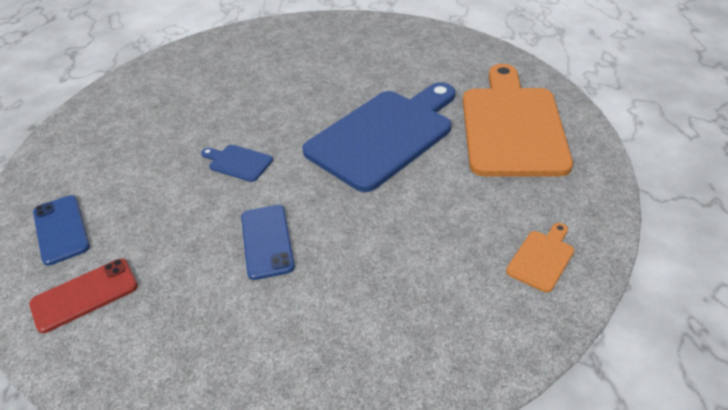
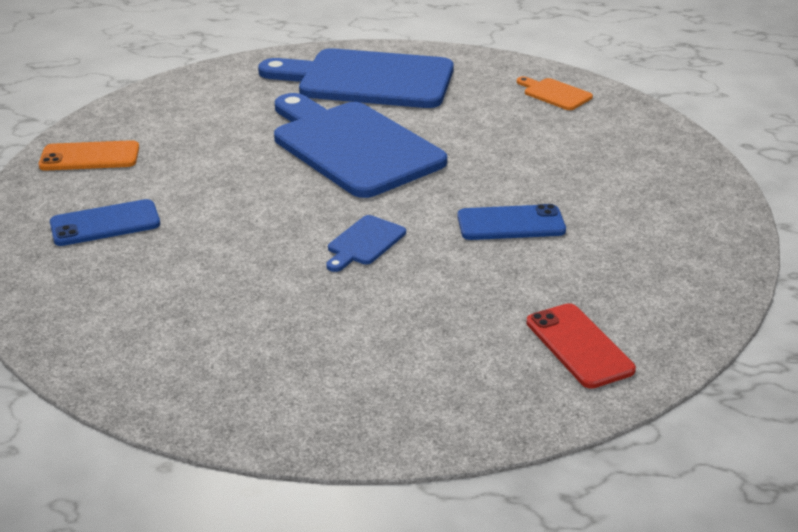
camera: 85 degrees left, 10 degrees down
(61, 229) = (458, 382): blue phone -> blue phone (105, 224)
(342, 32) = (90, 157): none -> orange phone
(512, 126) = (368, 79): orange cutting board -> blue cutting board

